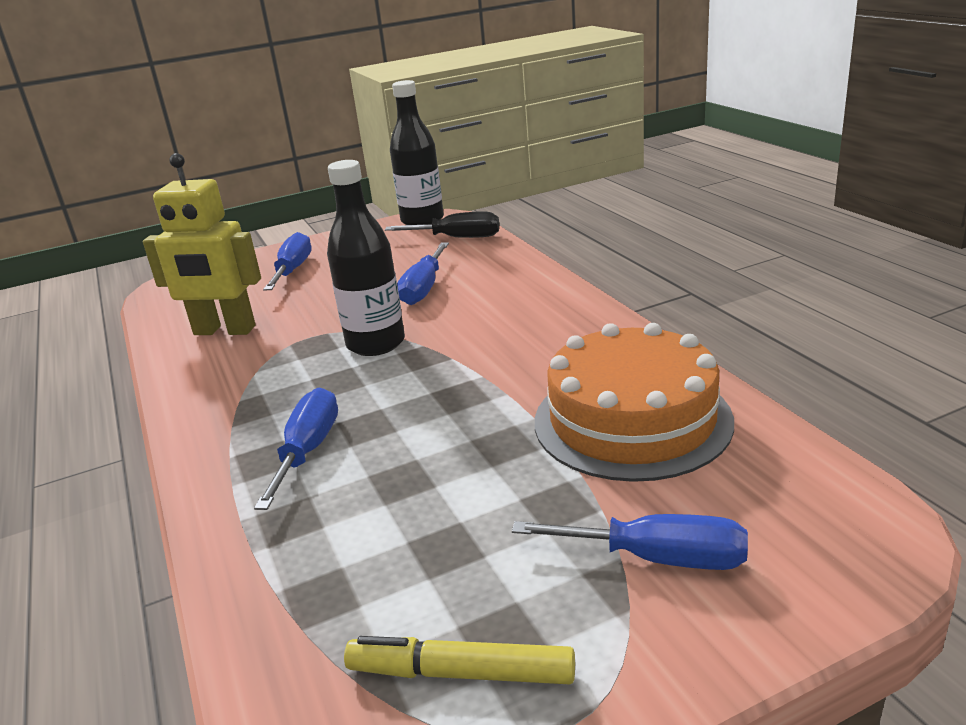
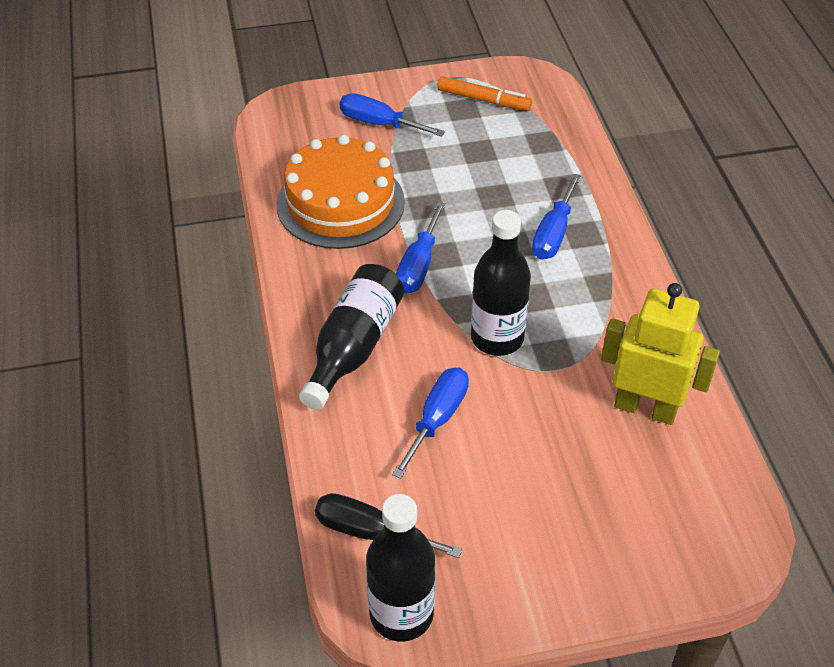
camera: 170 degrees left, 20 degrees up
(293, 270) = (585, 522): blue screwdriver -> blue screwdriver (418, 265)
(461, 673) = (483, 100): yellow marker -> orange marker
(525, 309) = (353, 347): none -> black bottle

